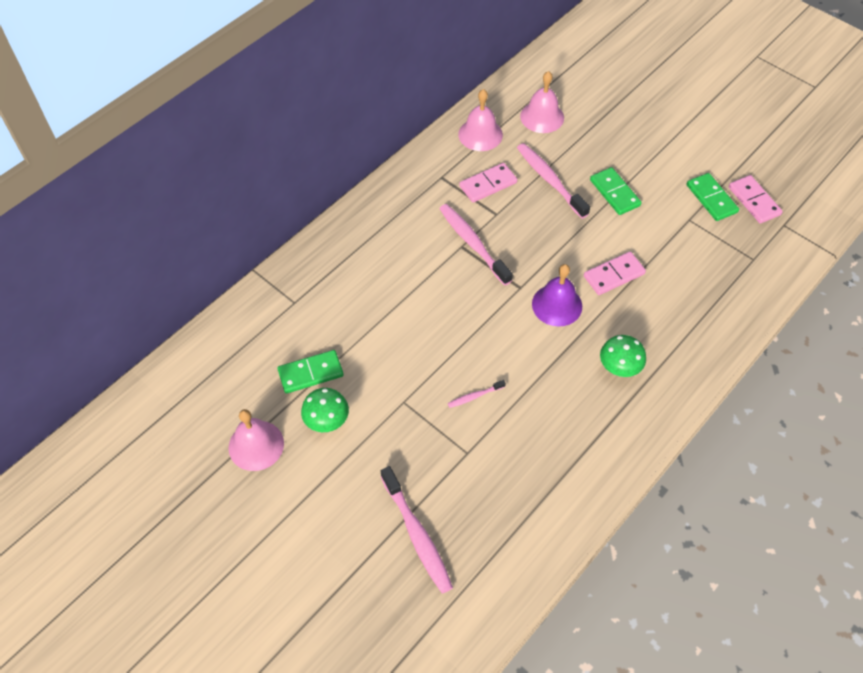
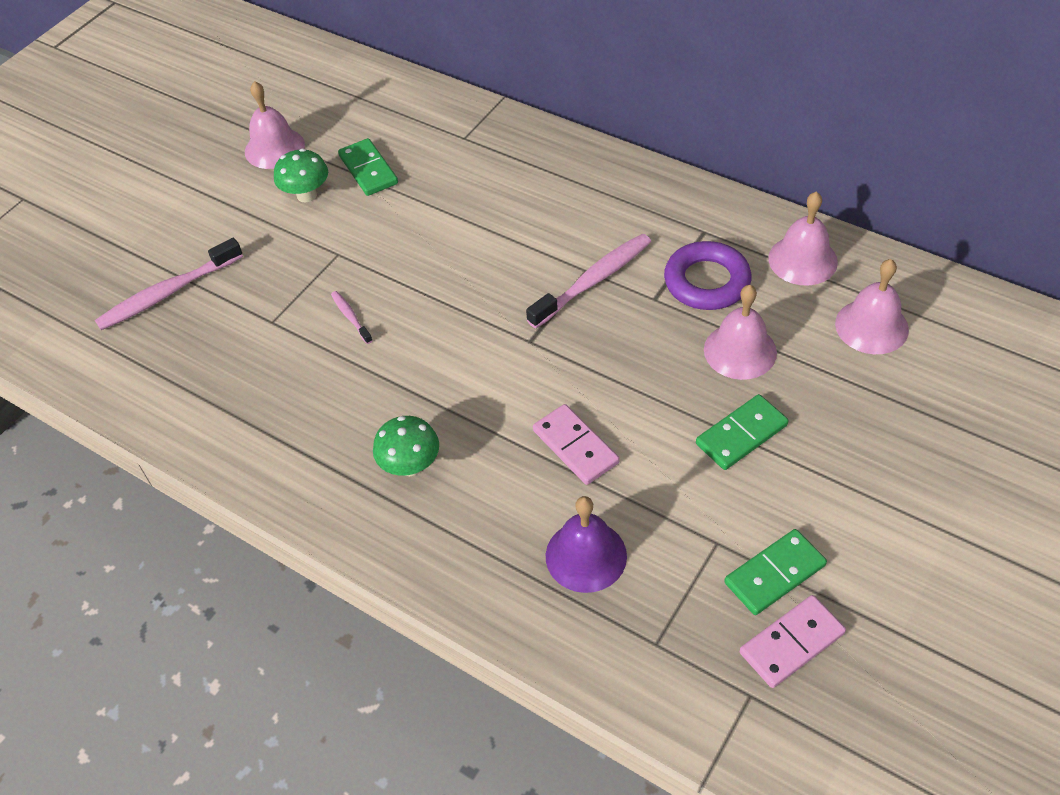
camera: 85 degrees right, 5 degrees down
(488, 184) = (707, 282): pink domino -> purple ring
(550, 180) = (740, 351): pink toothbrush -> pink bell
(557, 305) = (507, 384): purple bell -> purple bell (586, 556)

